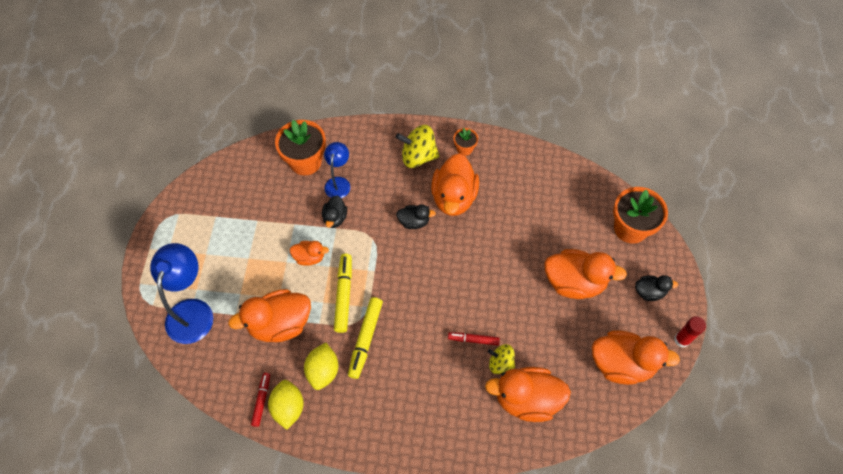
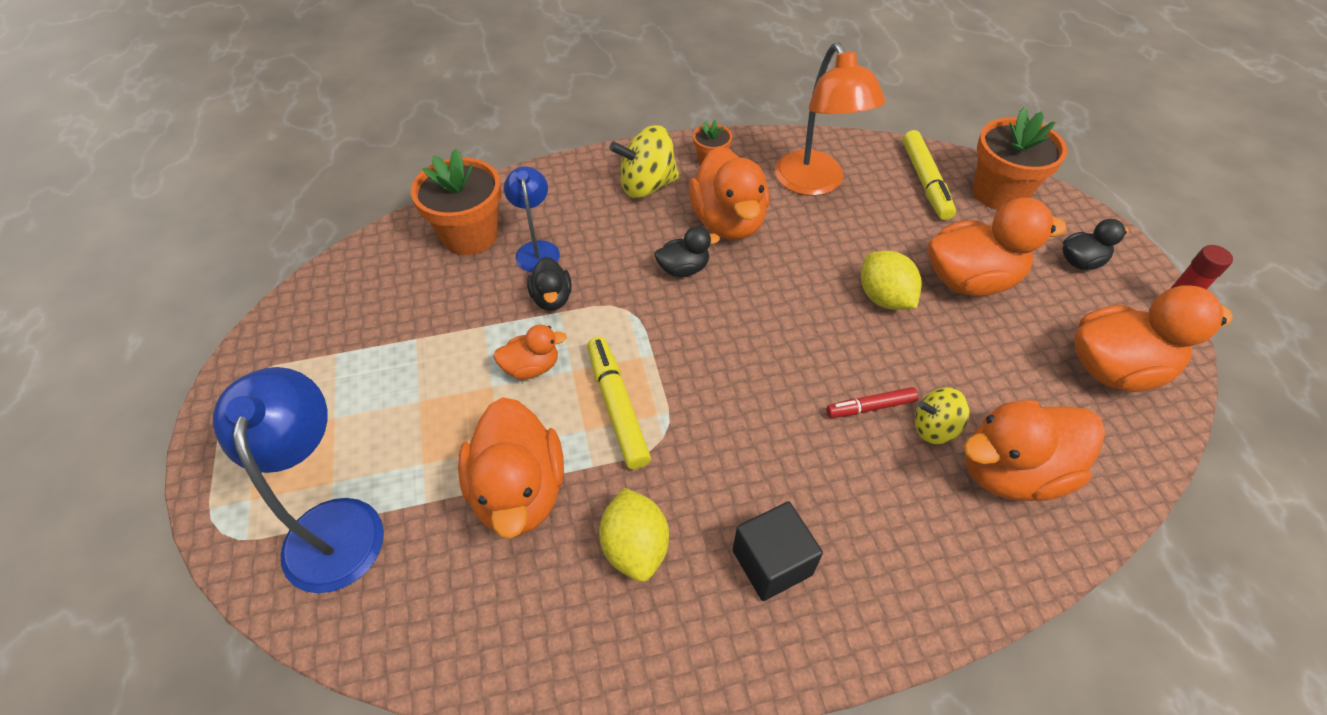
camera: 20 degrees left, 10 degrees down
(261, 400) = (535, 647): red marker -> none
(280, 324) = (519, 491): orange duck -> orange duck turned 60 degrees counterclockwise
(288, 408) = (595, 641): yellow lemon -> yellow lemon (884, 298)
(365, 339) = (688, 466): yellow marker -> yellow marker (925, 182)
(383, 401) = (772, 562): none -> black cube
(519, 186) = (815, 183): none -> orange lamp

